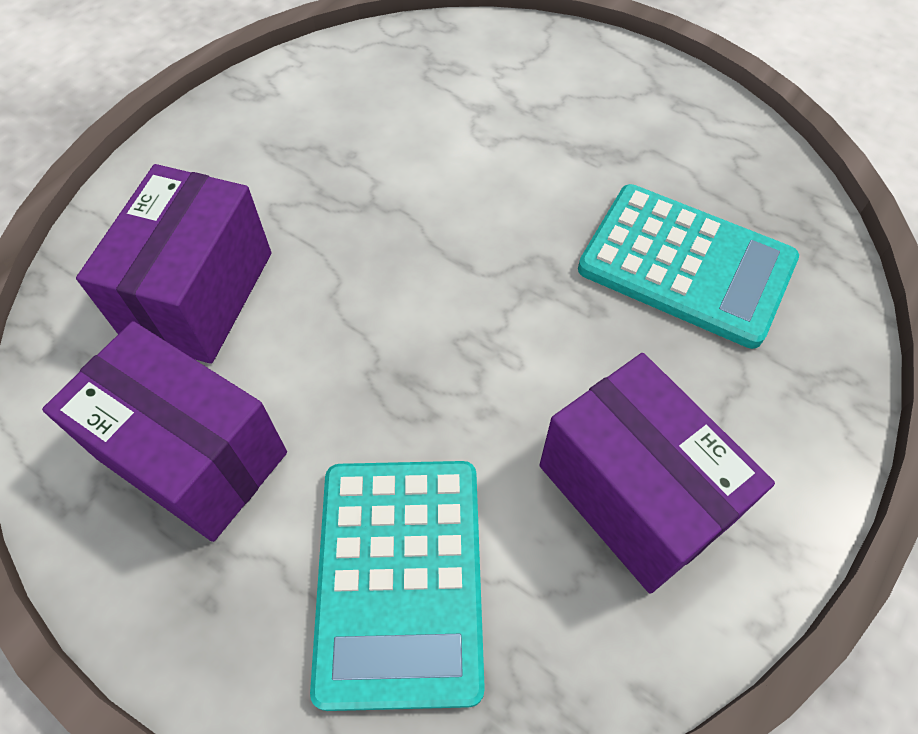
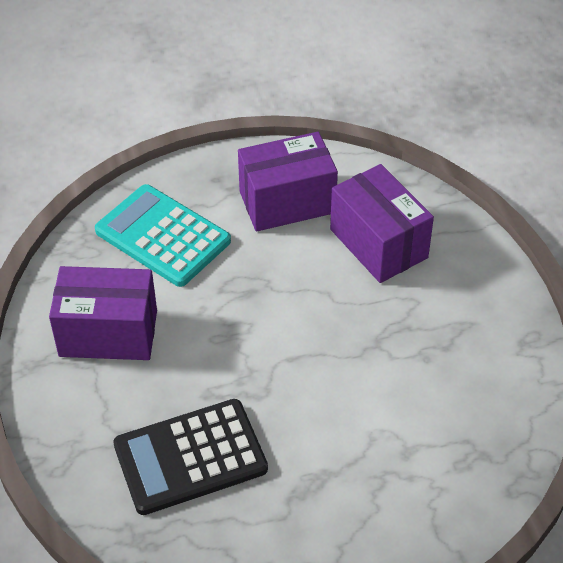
camera: 130 degrees right, 10 degrees down
(686, 265) = (190, 457): turquoise calculator -> black calculator

